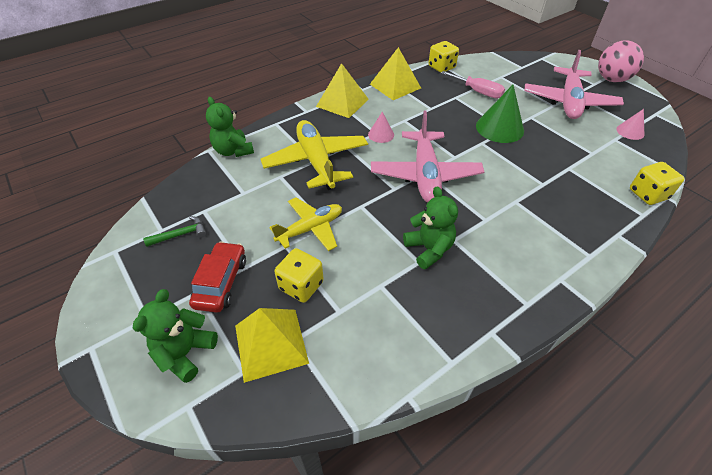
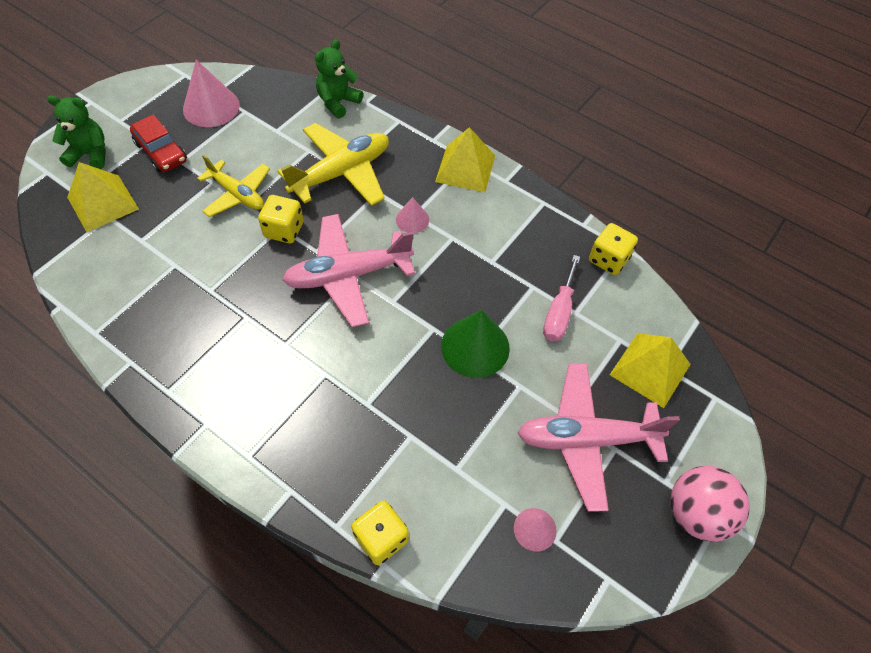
camera: 70 degrees right, 10 degrees up
(180, 235) = (211, 107): green hammer -> pink cone
(221, 282) = (161, 152): red car -> red car turned 60 degrees clockwise
(301, 285) = (165, 206): yellow dice -> yellow dice (284, 230)
(395, 86) = (530, 213): yellow pyramid -> yellow pyramid (650, 369)
(429, 249) = (228, 296): green teddy bear -> none

